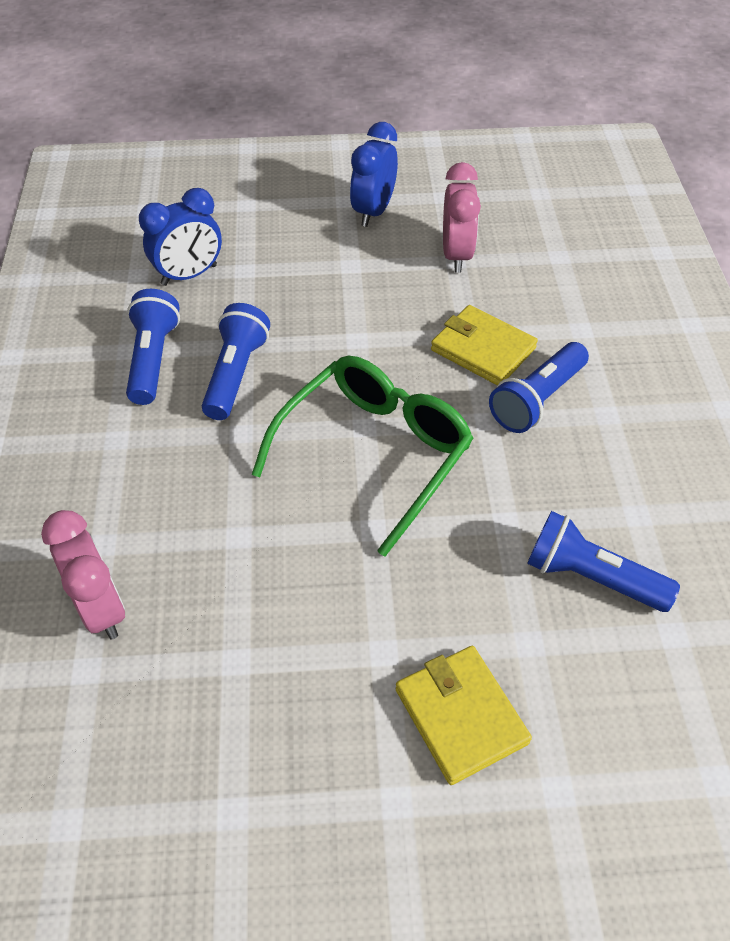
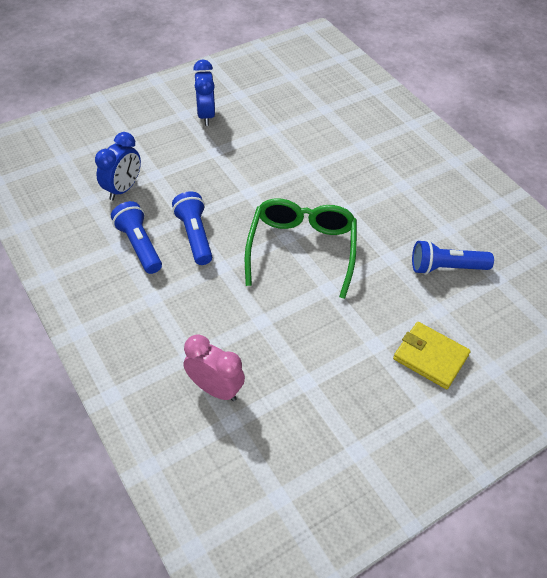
camera: 30 degrees left, 0 degrees up
(456, 255) = (270, 126): pink clock -> none
(483, 349) = (319, 173): yellow wallet -> none
(537, 400) = (364, 190): blue flashlight -> none

